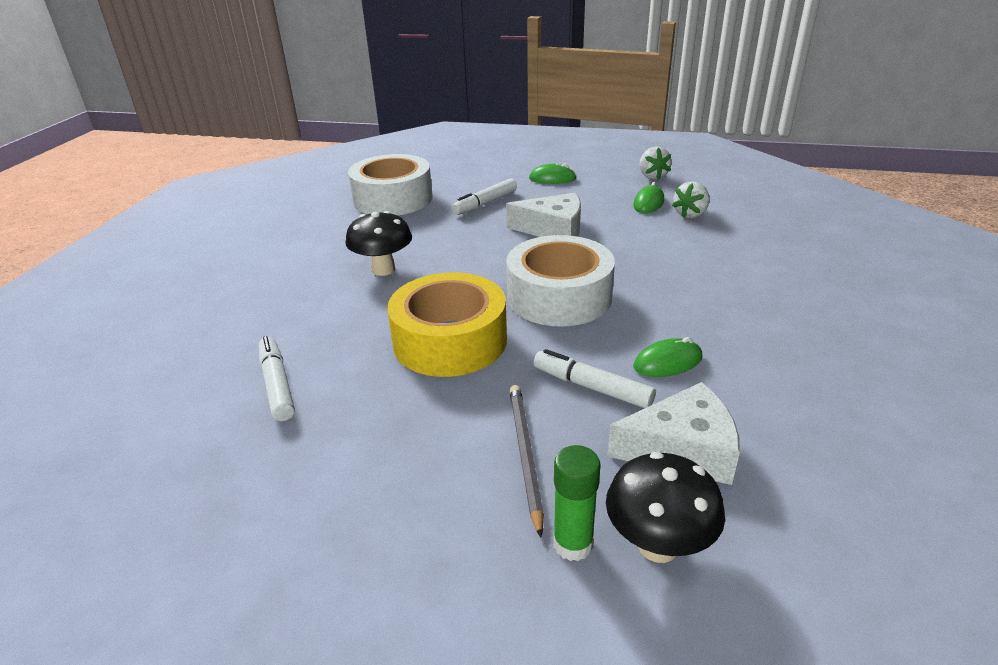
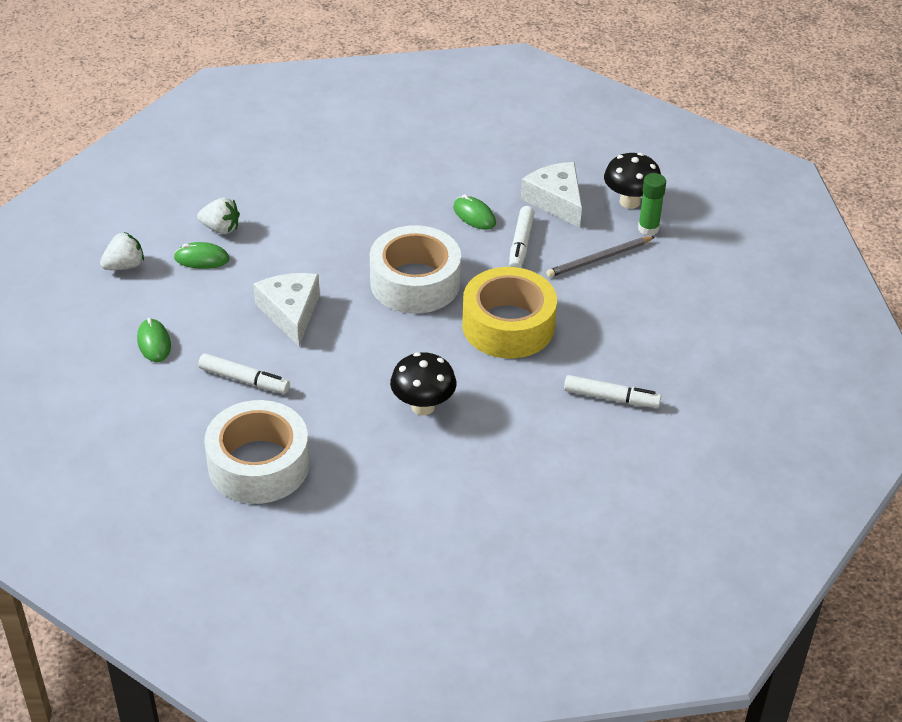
camera: 115 degrees left, 10 degrees up
(277, 385) = (611, 398): white marker -> white marker turned 120 degrees counterclockwise

